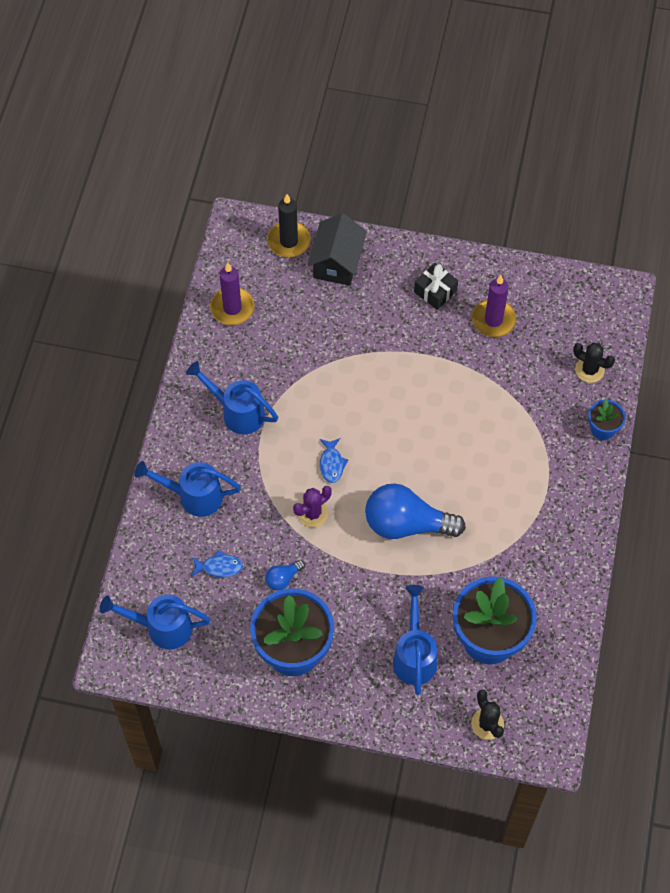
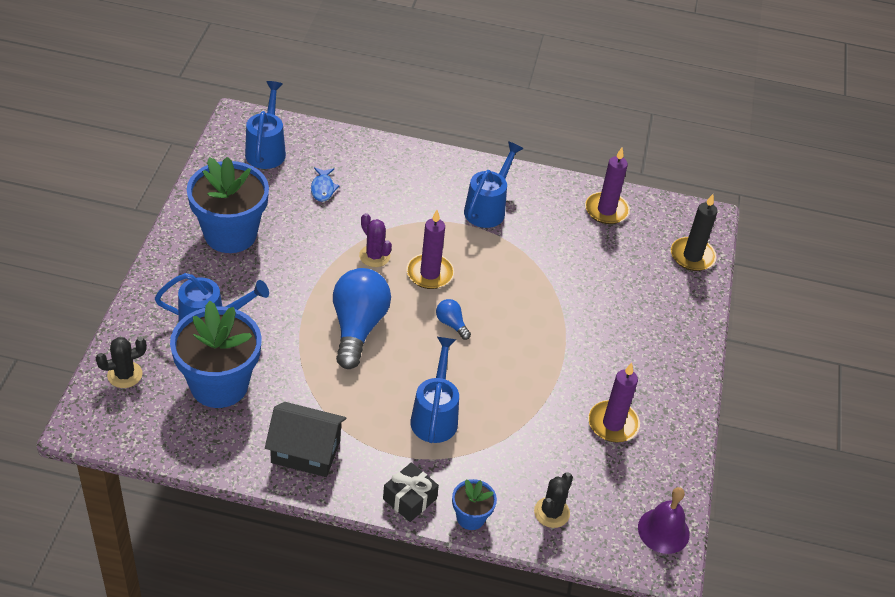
camera: 85 degrees right, 15 degrees down
(193, 496) = (397, 175): blue watering can -> blue watering can (435, 416)
(283, 578) = (306, 231): blue light bulb -> blue light bulb (451, 324)
(331, 464) = (429, 273): blue fish -> purple candle
(337, 262) = (671, 292): black house -> black house (305, 451)
(435, 291) = (645, 373): black gift -> black gift (409, 499)
(595, 291) = (663, 530): none -> purple bell

